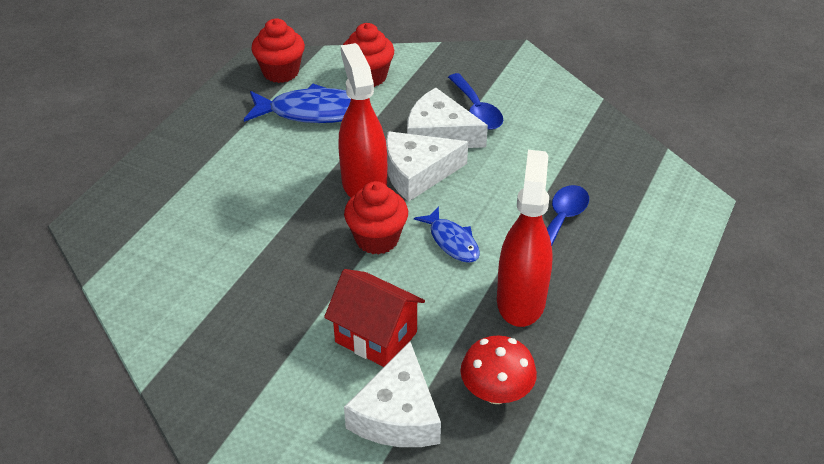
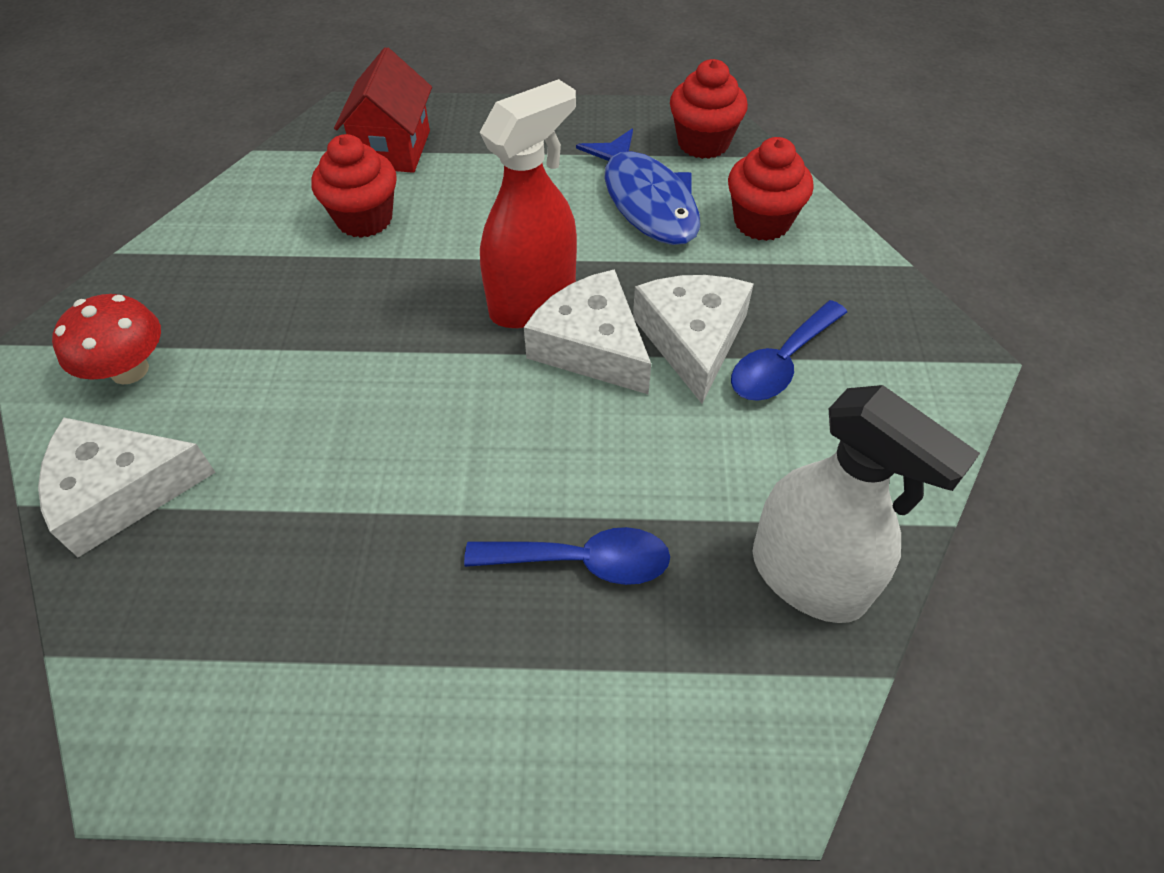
camera: 65 degrees right, 10 degrees up
(376, 337) = (251, 419): red house -> red house (393, 149)
(377, 239) = (434, 353): red cupcake -> red cupcake (364, 219)
(452, 241) = (468, 435): blue fish -> none
(496, 392) = (184, 593): red mushroom -> red mushroom (129, 370)
(521, 300) = (381, 564): red spray bottle -> none
(608, 151) = (808, 577): none -> white spray bottle

